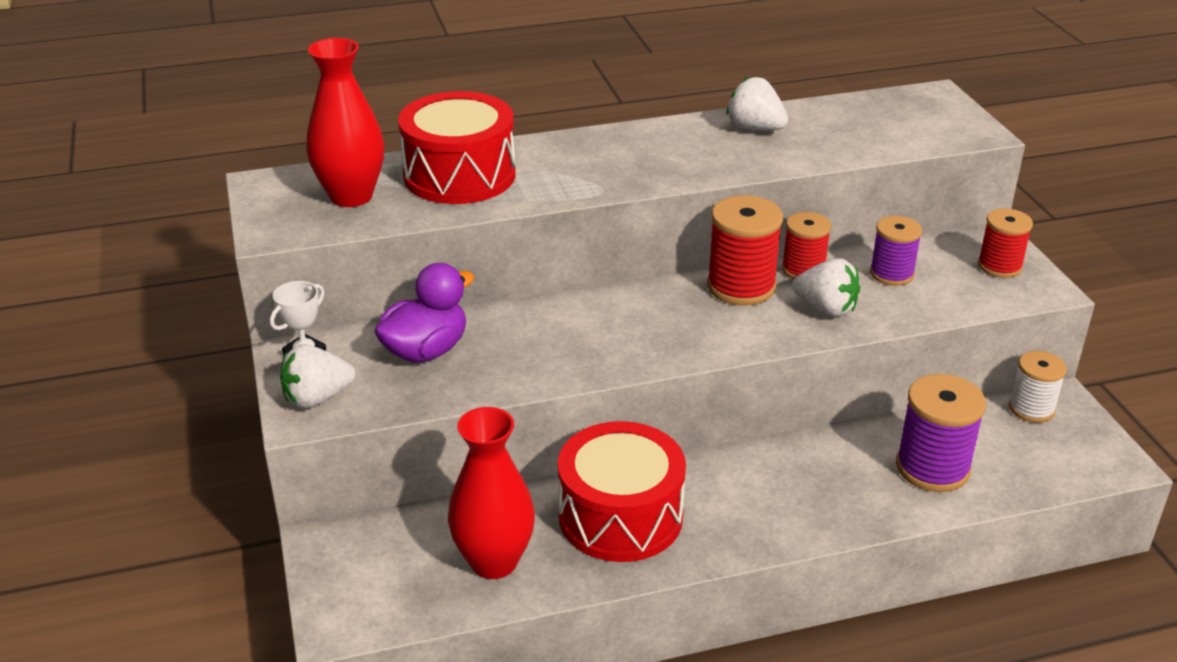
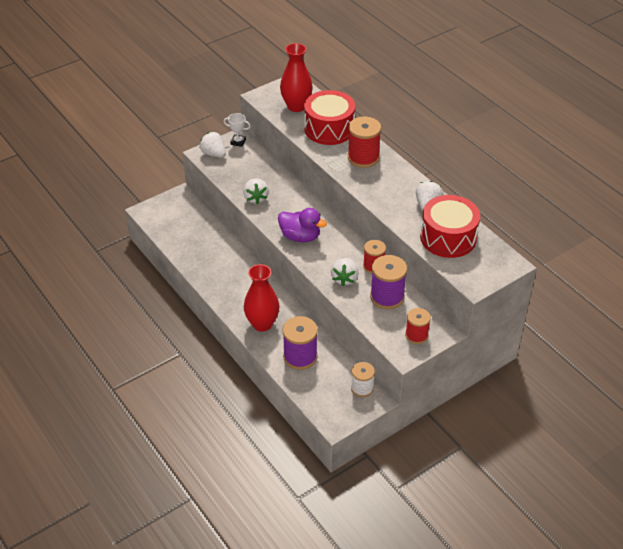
camera: 70 degrees right, 10 degrees up
(426, 351) = (255, 171): purple duck -> purple duck (300, 236)
(494, 561) = (189, 239): red vase -> red vase (262, 324)
(519, 368) = (256, 198): none -> white strawberry
(620, 516) = (227, 266): red drum -> red drum (448, 237)
(741, 286) = (348, 248): red spool -> red spool (363, 158)
(891, 274) = (387, 297): purple spool -> purple spool, size x1.54

